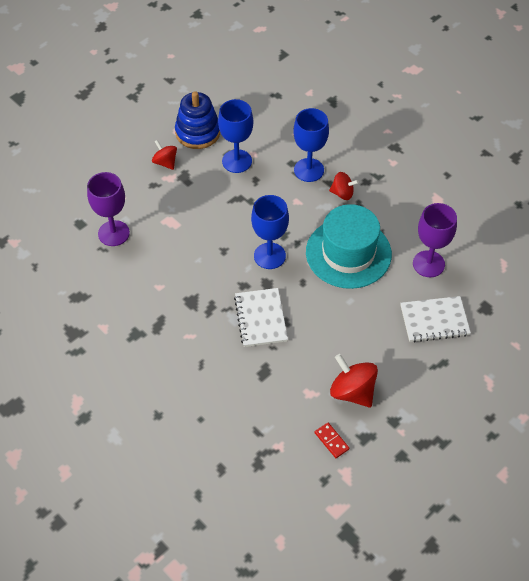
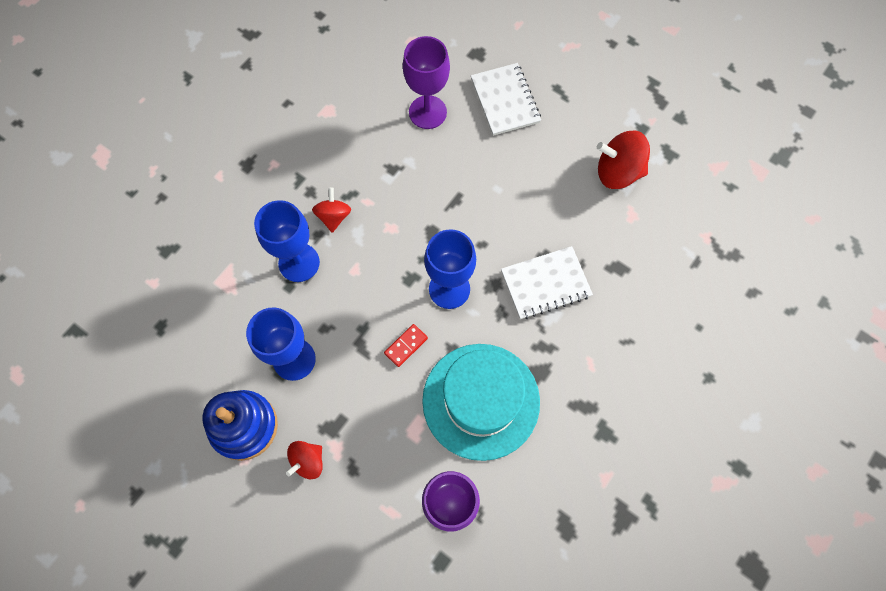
camera: 100 degrees left, 15 degrees up
(331, 441) = (684, 185): red domino -> red domino (406, 346)
(348, 253) = (428, 198): turquoise hat -> turquoise hat (481, 401)
(352, 391) = (618, 172): red spinning top -> red spinning top turned 60 degrees clockwise

